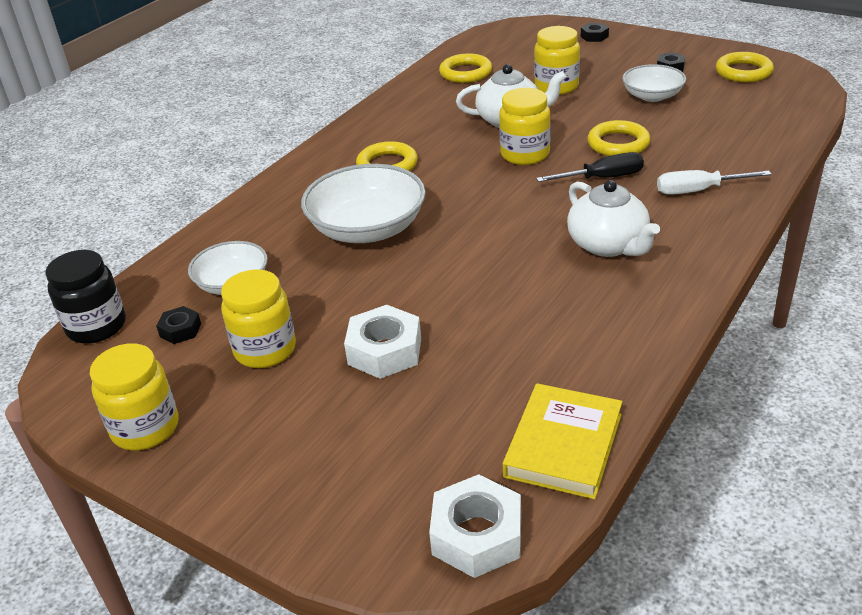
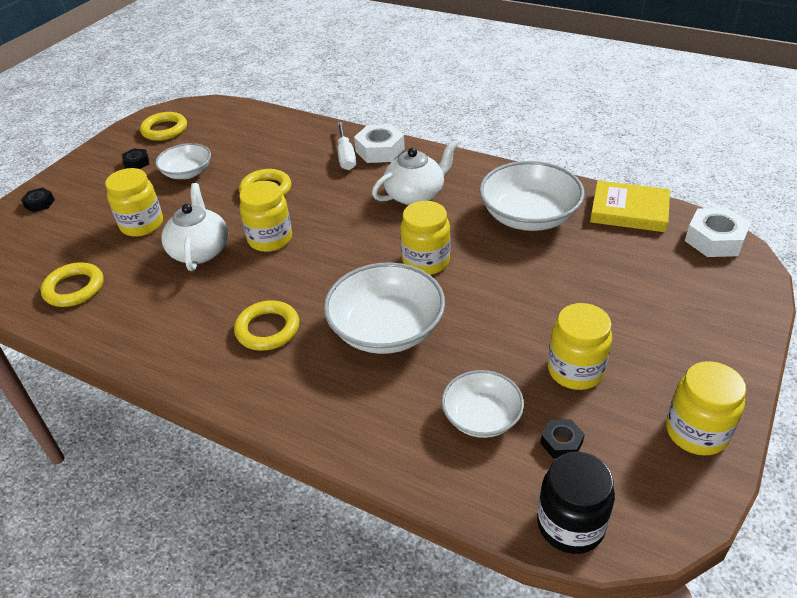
camera: 95 degrees left, 5 degrees up
(385, 351) = (560, 297): white nut -> white nut (380, 150)
(470, 253) = (426, 261): none -> yellow jar
(555, 339) = (529, 216): none -> white bowl
(602, 178) = (320, 198): black screwdriver -> none

